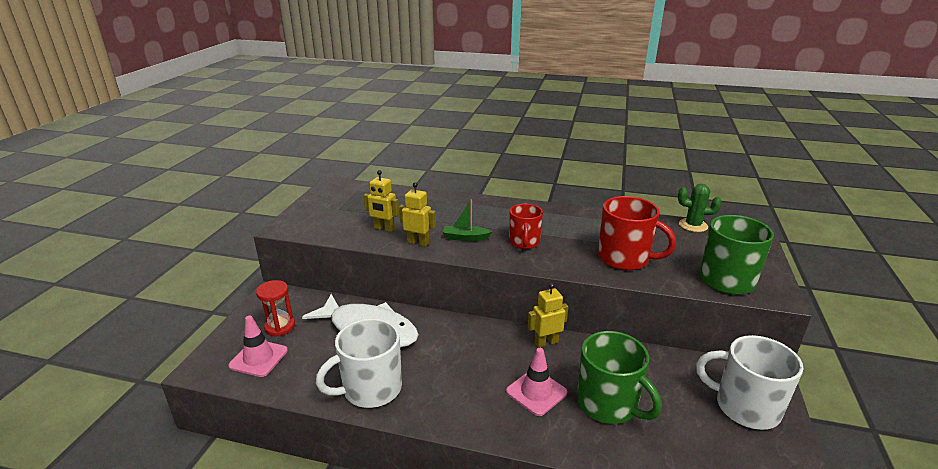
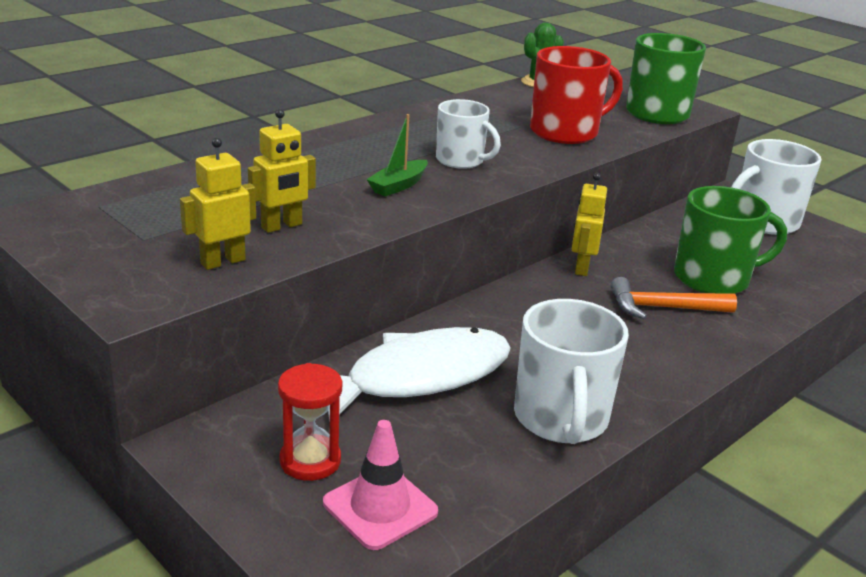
camera: 60 degrees left, 0 degrees up
(418, 242) = (365, 217): yellow robot -> yellow robot (222, 261)
(524, 242) = (461, 160): red mug -> white mug
(536, 392) = (663, 308): pink traffic cone -> orange hammer

